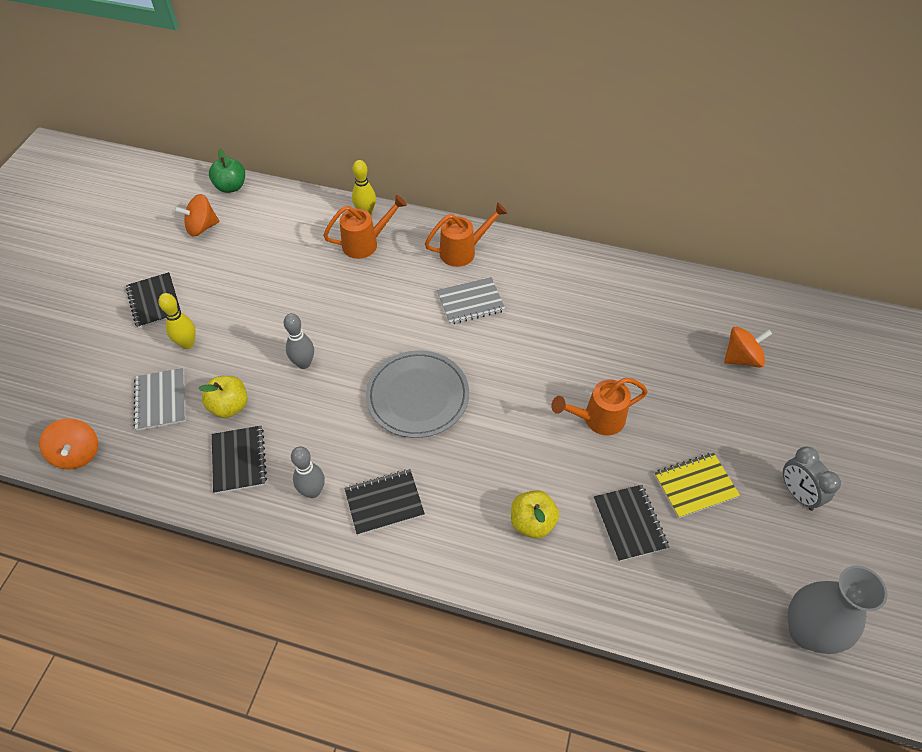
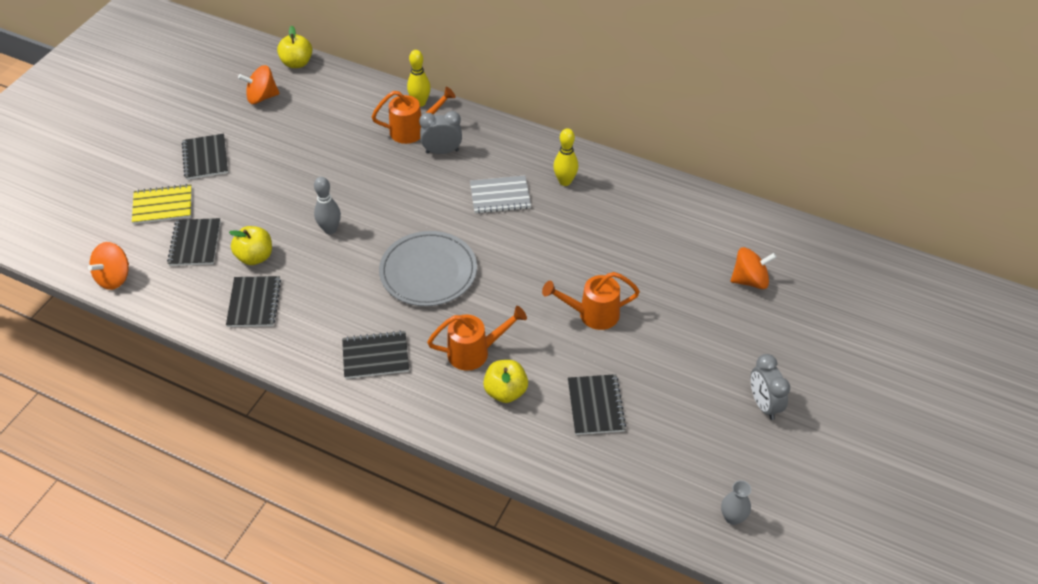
camera: 10 degrees right, 5 degrees down
(77, 454) = (114, 278): orange spinning top -> orange spinning top turned 45 degrees clockwise
(161, 400) = (195, 243): grey notebook -> black notebook
(187, 344) = (228, 198): yellow bowling pin -> yellow bowling pin (565, 181)
(231, 187) = (297, 63): green apple -> yellow apple
(313, 491) = (314, 337): grey bowling pin -> none
(400, 262) = (442, 151): none -> grey clock
(463, 251) = (505, 149): orange watering can -> orange watering can (474, 352)
(695, 486) = (667, 384): yellow notebook -> yellow notebook (163, 205)
(807, 631) = (732, 517): grey vase -> grey vase, size x0.48

